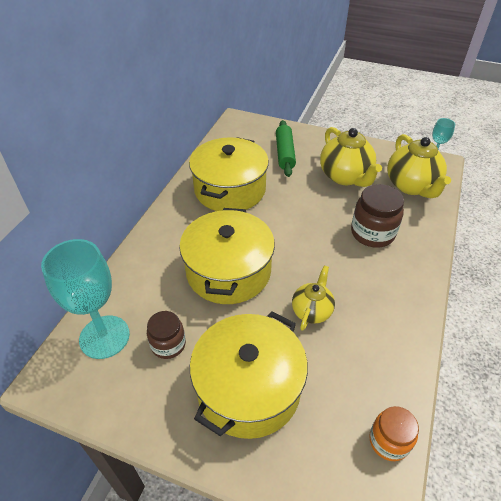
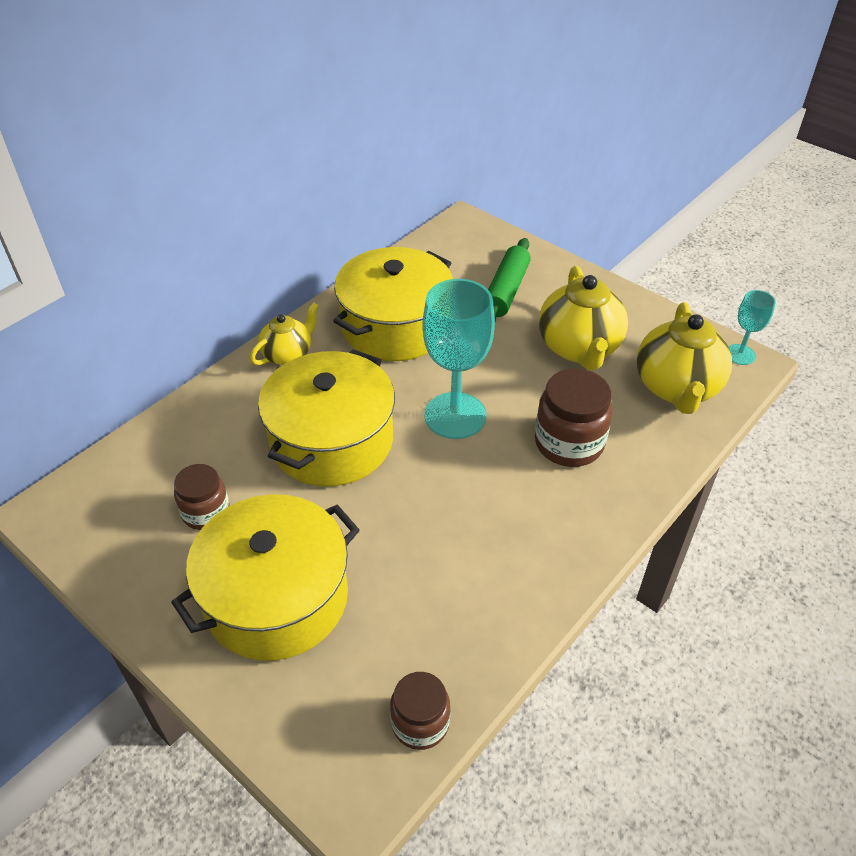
camera: 20 degrees right, 0 degrees up
(104, 337) = (135, 479): turquoise goblet -> turquoise goblet (455, 415)
(312, 311) = (415, 526): yellow teapot -> yellow teapot (288, 354)
(389, 441) = (420, 723): orange jar -> brown jar

